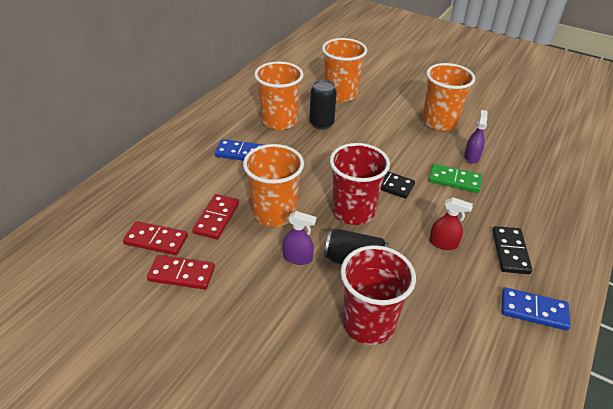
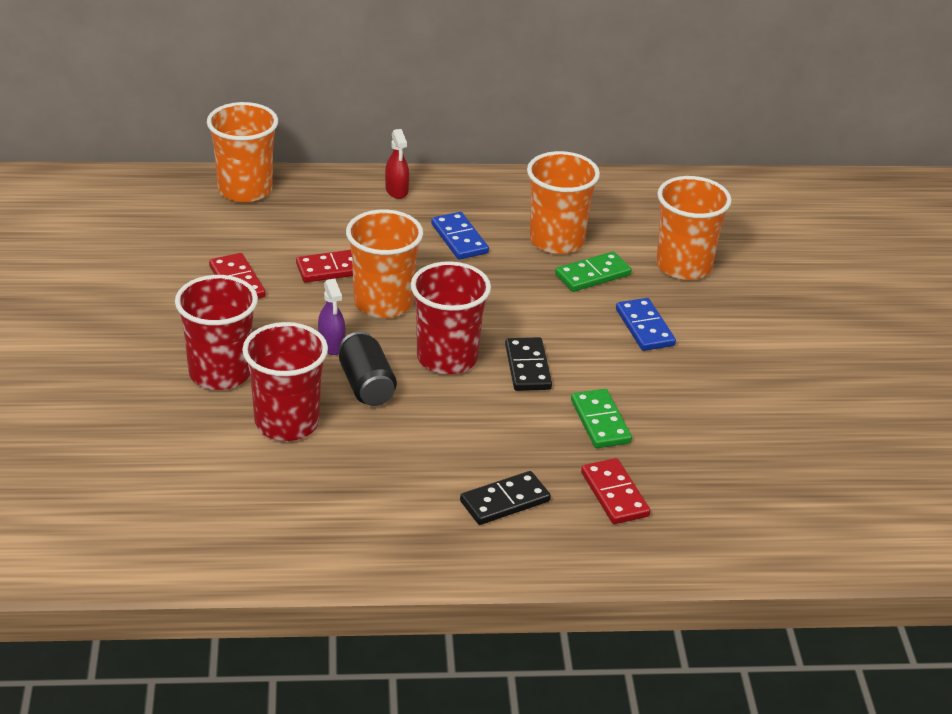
camera: 55 degrees right, 5 degrees down
(156, 240) = (264, 246): red domino -> red domino (614, 494)
(282, 336) = (220, 373): none -> red cup
(321, 124) = (593, 275): black can -> green domino
(439, 122) = (726, 373): orange cup -> orange cup (245, 190)
(443, 243) = (463, 443): red spray bottle -> red spray bottle (396, 190)
(471, 157) = (673, 424): purple spray bottle -> none
(533, 311) = (419, 540): blue domino -> blue domino (644, 327)

